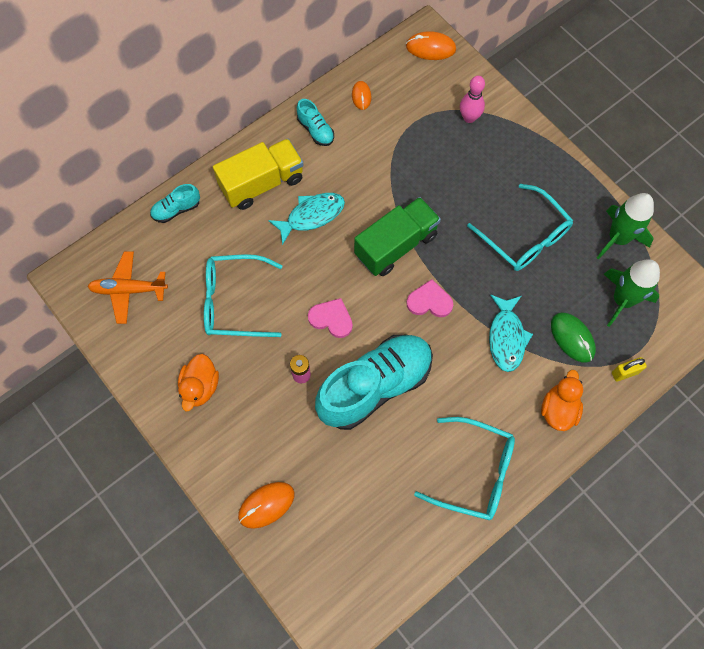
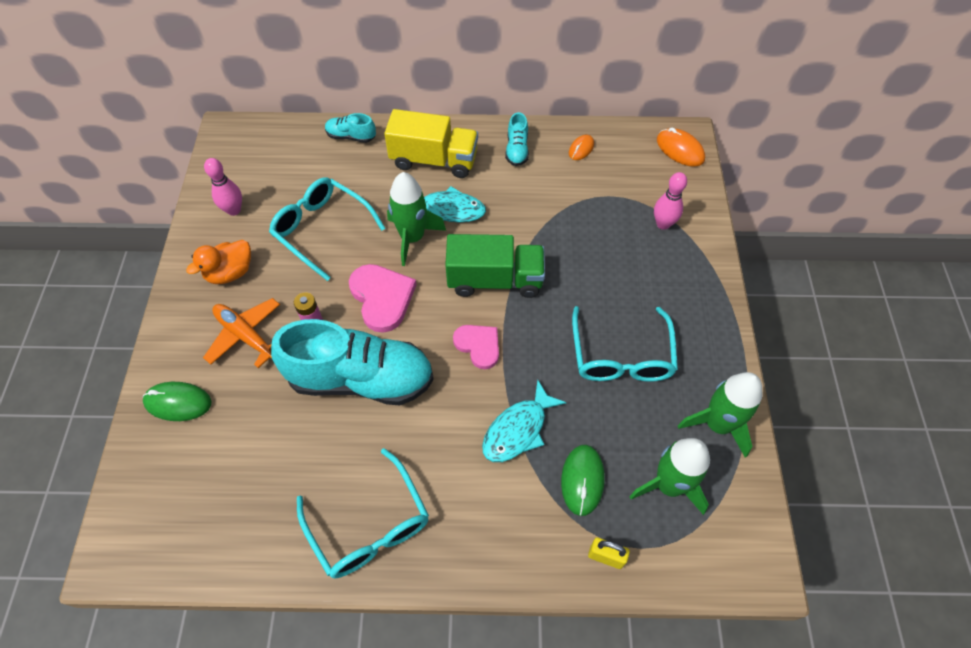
camera: 40 degrees right, 10 degrees down
(128, 290) = (258, 167): orange plane -> orange plane (246, 336)
(148, 338) = (234, 210): none -> pink bowling pin
(266, 505) = (178, 402): orange mouse -> green mouse
(307, 257) = (412, 238): none -> green rocket
(331, 319) = (382, 298): pink heart -> pink heart, size x1.50
(558, 409) = (504, 535): orange duck -> none

